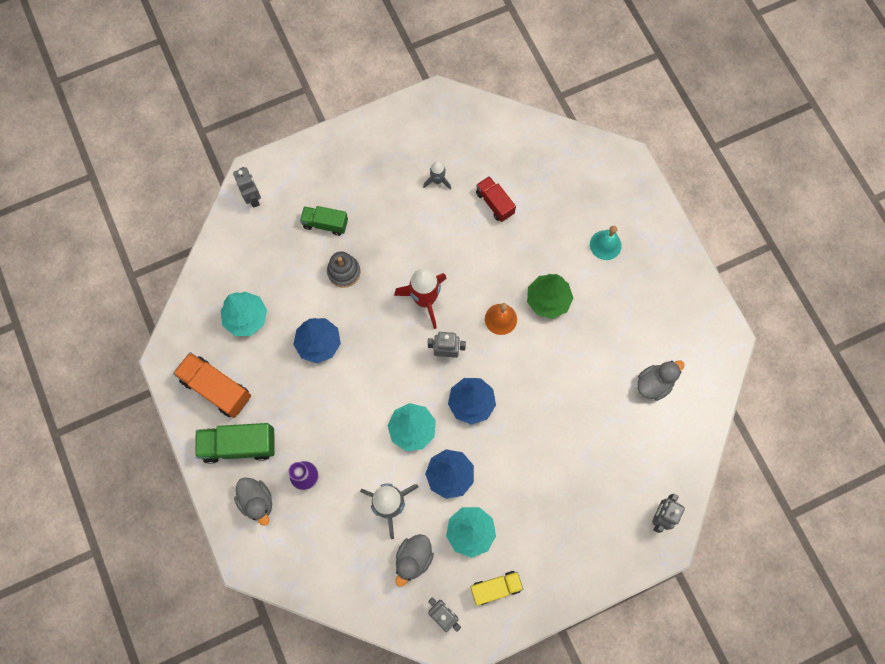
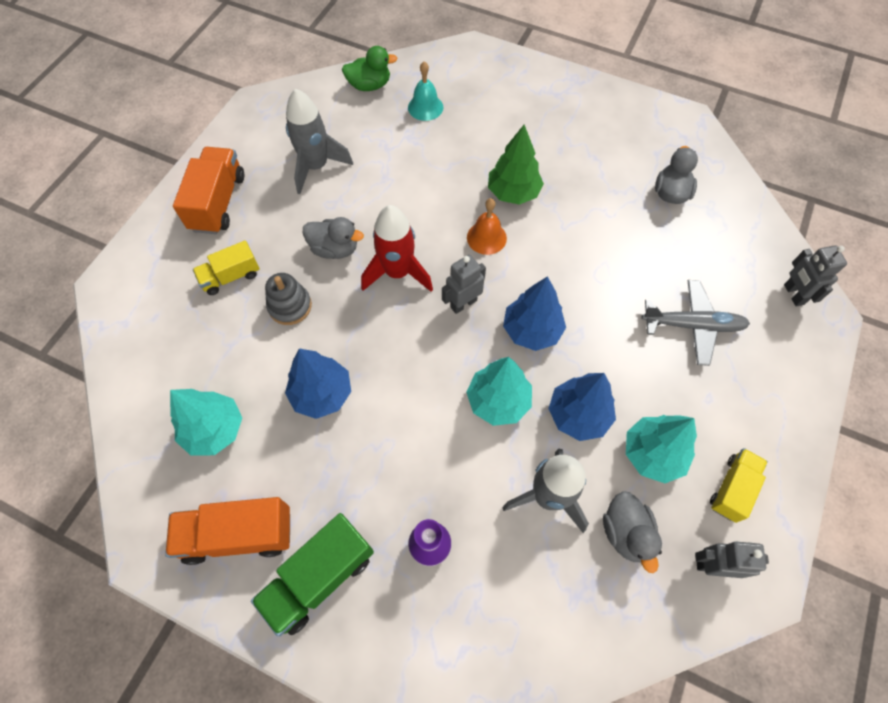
camera: 40 degrees left, 10 degrees down
(253, 198) = (126, 306): grey robot -> none
(257, 501) = (396, 626): grey duck -> grey duck (335, 249)
(325, 224) = (231, 276): green truck -> yellow truck
(356, 162) = (218, 203): none -> orange truck
(437, 181) = (316, 167): grey rocket -> grey rocket, size x1.89
(494, 203) = (388, 150): red truck -> none
(526, 139) = (369, 85): none -> green duck
(572, 480) = (692, 325): none -> grey plane
(605, 245) = (518, 118): turquoise bell -> turquoise bell (425, 107)

